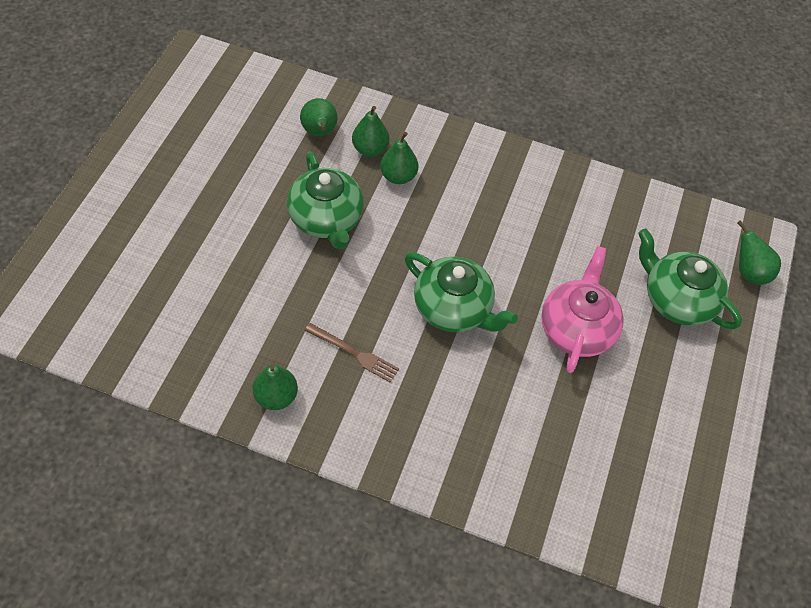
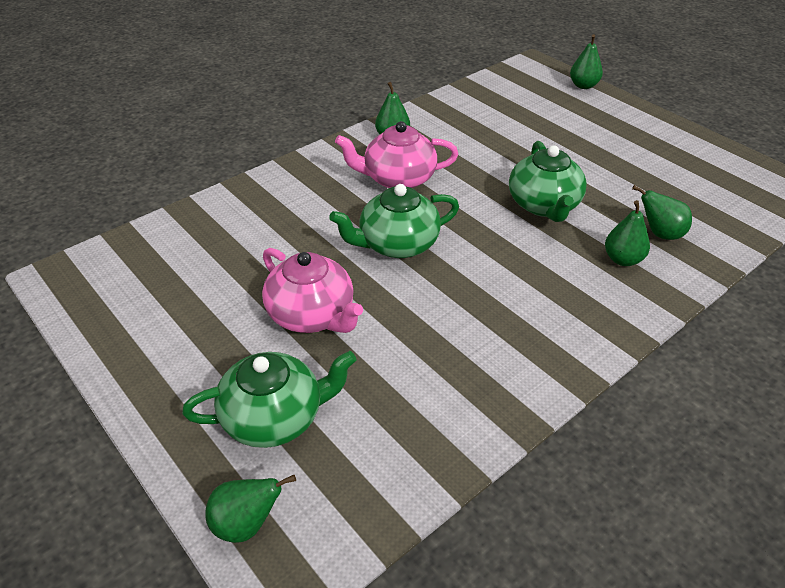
camera: 125 degrees right, 15 degrees down
(326, 219) = (544, 205): green teapot -> green teapot turned 105 degrees counterclockwise
(354, 353) = (398, 179): brown fork -> pink teapot
(398, 176) = (575, 266): green pear -> green pear (583, 85)

